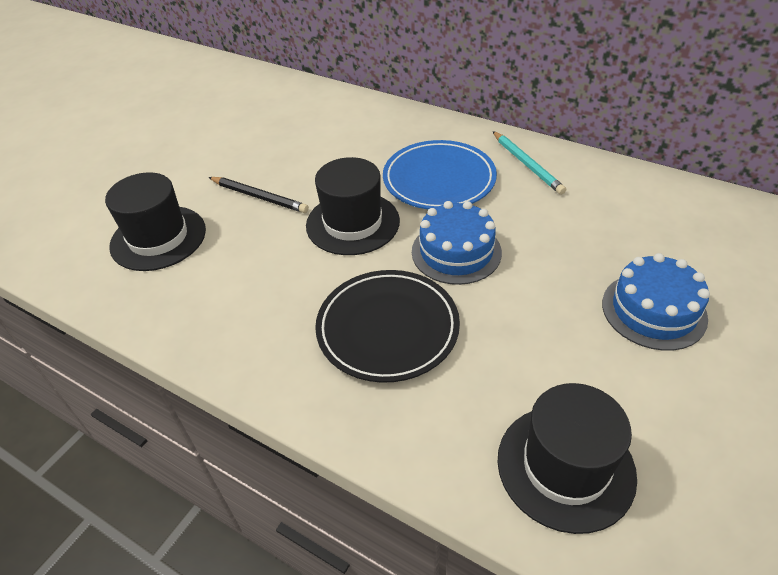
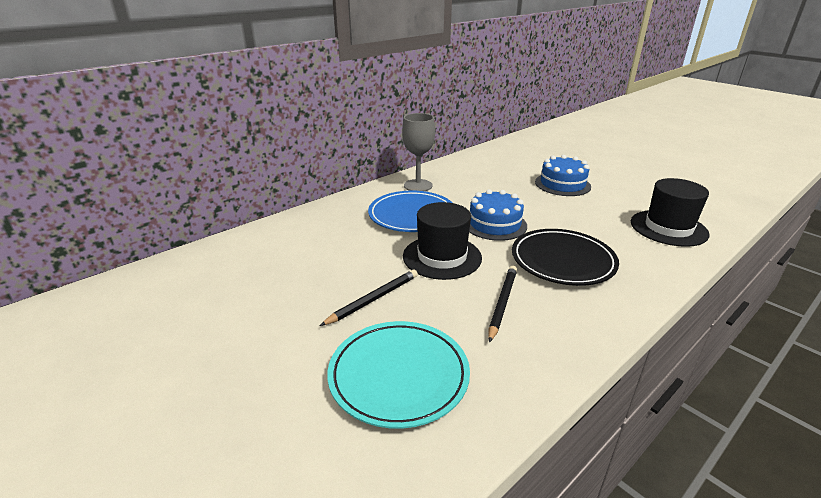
camera: 75 degrees left, 15 degrees down
(158, 238) = (398, 375): black hat -> turquoise plate
(276, 284) = (502, 303): none -> black pencil
(527, 164) = (418, 185): turquoise pencil -> grey goblet

